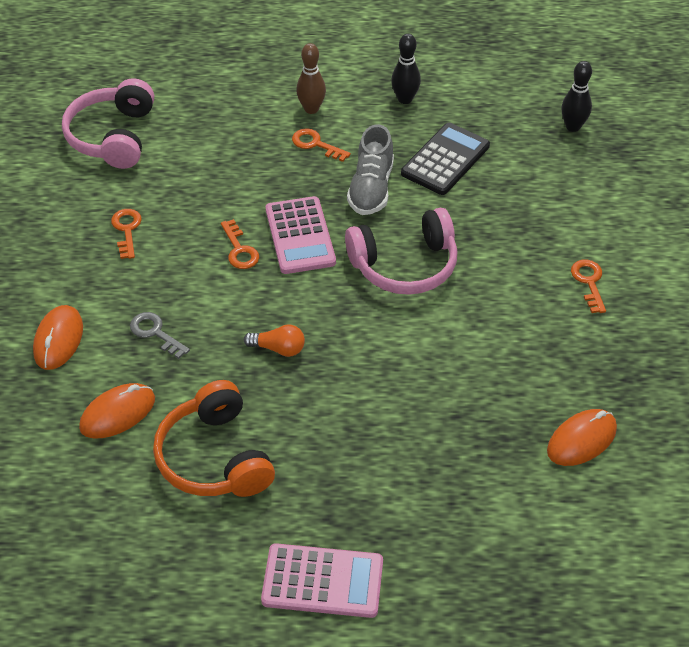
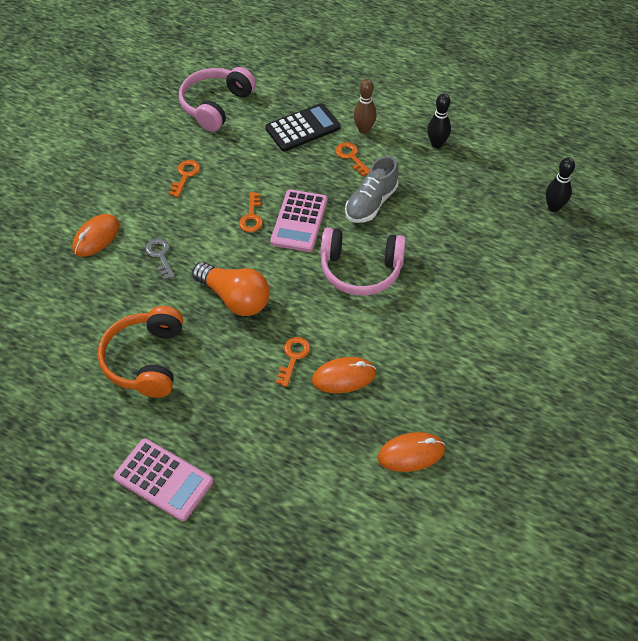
camera: 25 degrees right, 5 degrees up
(117, 413) = (103, 303): orange mouse -> orange mouse (343, 377)
(278, 349) = (235, 298): orange light bulb -> orange light bulb, size x1.90
(445, 160) = (439, 200): black calculator -> black calculator (303, 128)
(589, 282) = (491, 334): orange key -> orange key (293, 357)

